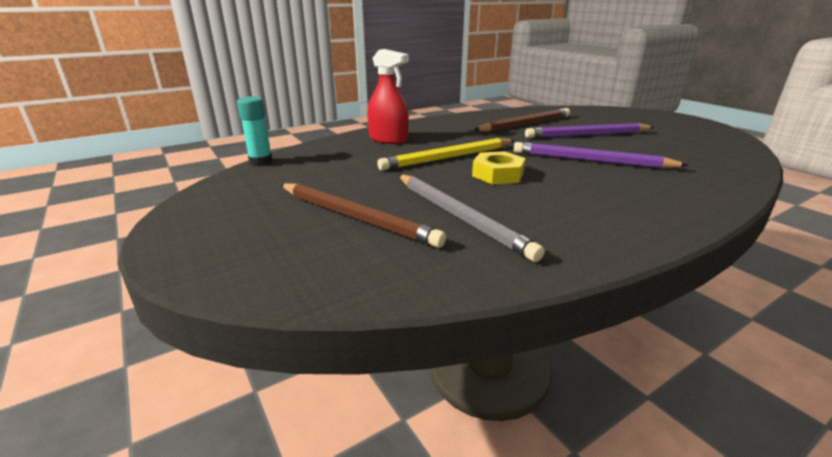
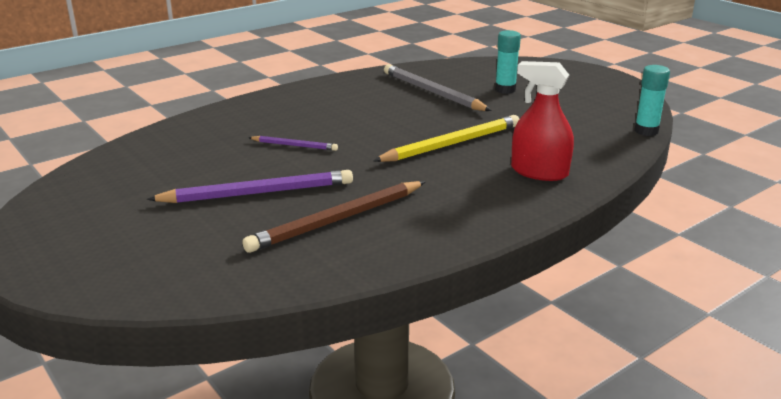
camera: 175 degrees right, 0 degrees up
(355, 217) = (505, 90): brown pencil -> turquoise glue stick
(498, 174) = (400, 125): yellow nut -> none
(591, 161) = (294, 145): purple pencil -> purple pencil, size x0.53

